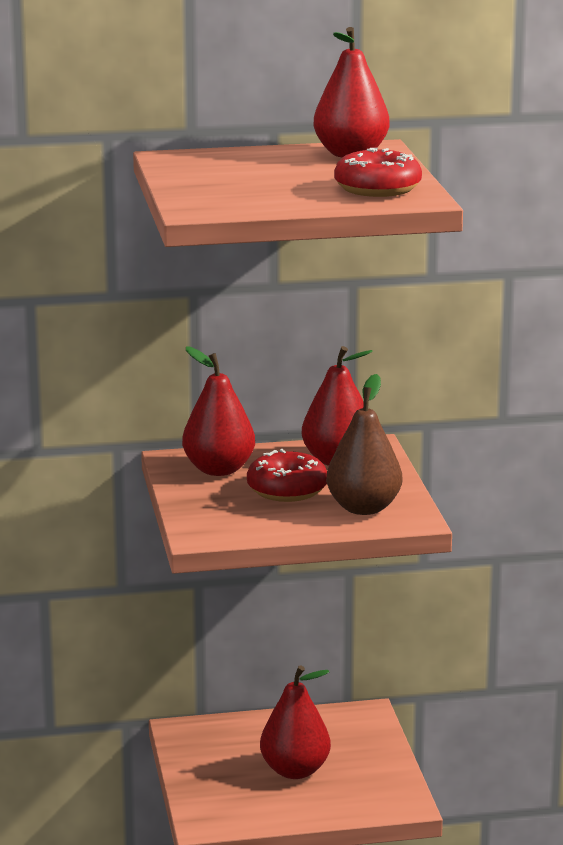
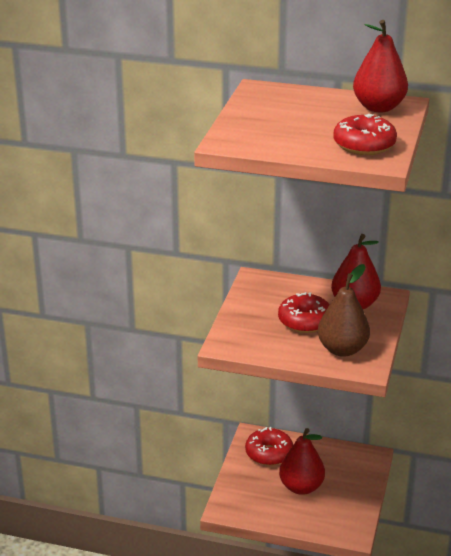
camera: 25 degrees right, 10 degrees up
(219, 469) = (275, 294): red pear -> none
(220, 744) = (269, 453): none -> red donut

